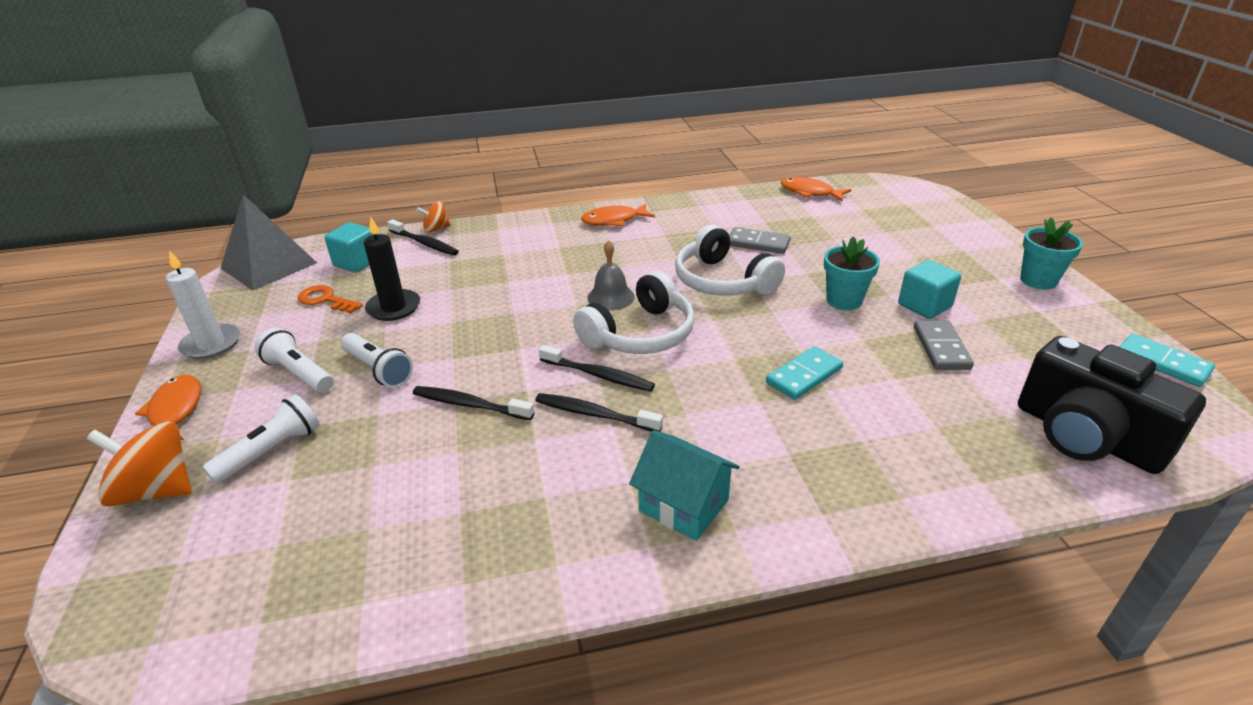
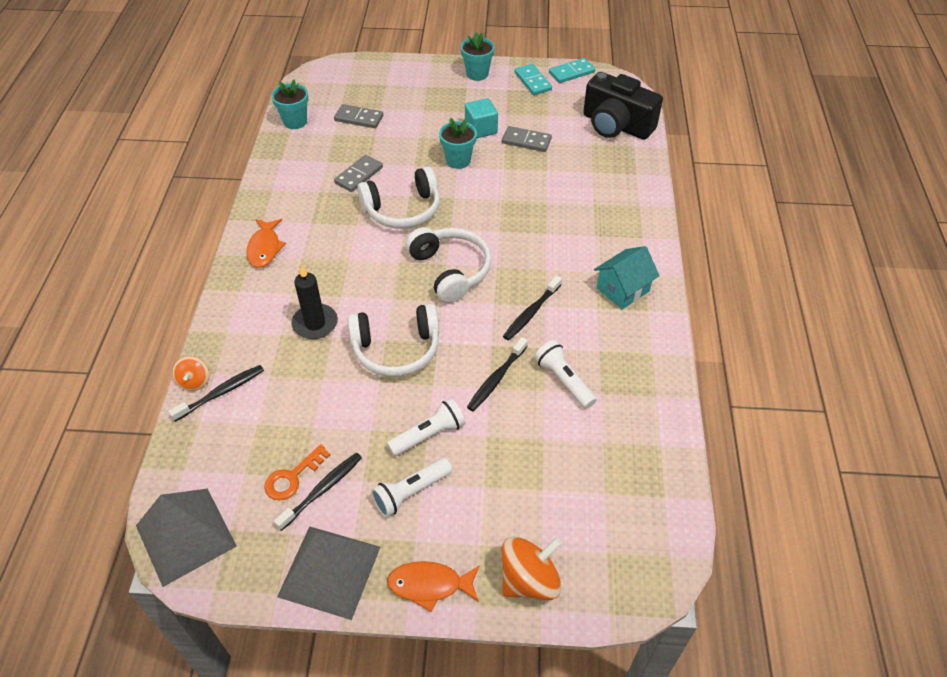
camera: 75 degrees left, 15 degrees up
(156, 490) = (529, 580): orange spinning top -> orange spinning top turned 150 degrees counterclockwise
(211, 344) = (329, 571): white candle -> grey pyramid
(271, 451) = (508, 505): white flashlight -> white flashlight (564, 380)
(357, 262) = (228, 452): turquoise cube -> none
(394, 308) = (335, 422): black candle -> black candle (315, 323)
(500, 323) = (396, 349): none -> white headphones
(598, 375) = (490, 302): black toothbrush -> black toothbrush (322, 490)
(611, 297) = (392, 276): grey bell -> none
(804, 375) = (529, 206): turquoise domino -> turquoise domino (532, 81)
(810, 192) = (295, 122): orange fish -> turquoise flower pot
(853, 223) = (359, 118): none -> grey domino
(1086, 436) = (616, 125): black camera -> black camera turned 60 degrees clockwise

